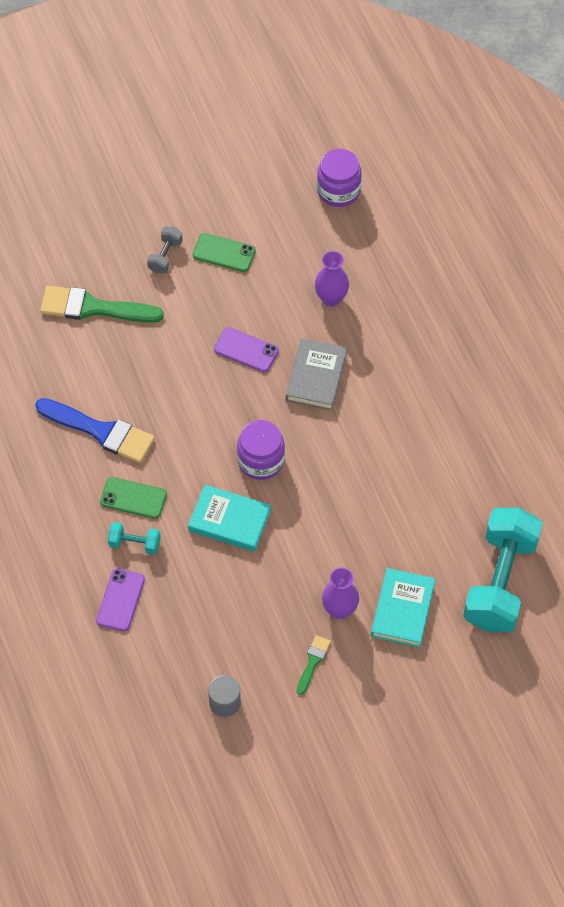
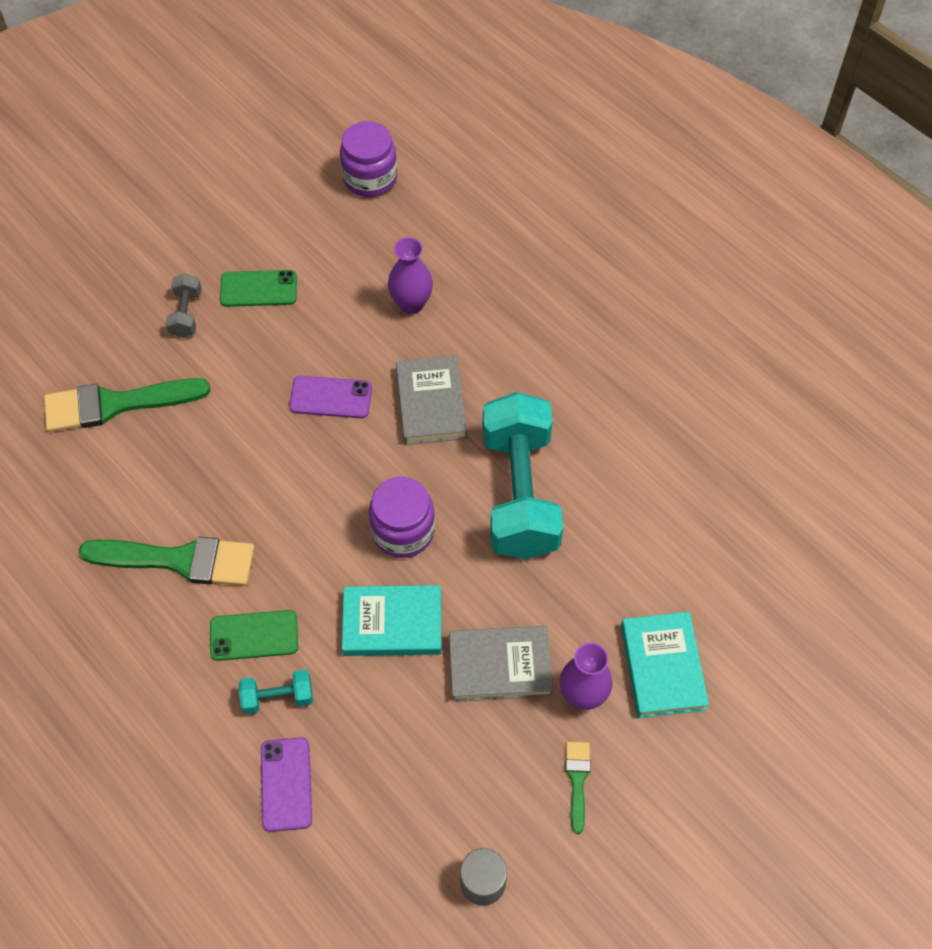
camera: 20 degrees left, 0 degrees up
(101, 431) = (180, 560): blue brush -> green brush
(291, 572) = (500, 666): none -> grey book
(500, 582) = (766, 588): turquoise dumbbell -> turquoise dumbbell (519, 493)

